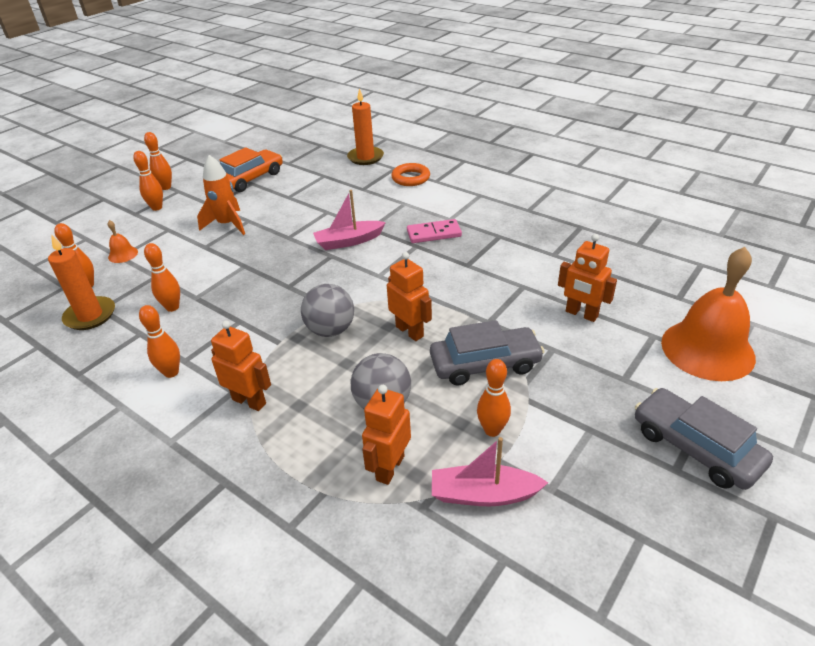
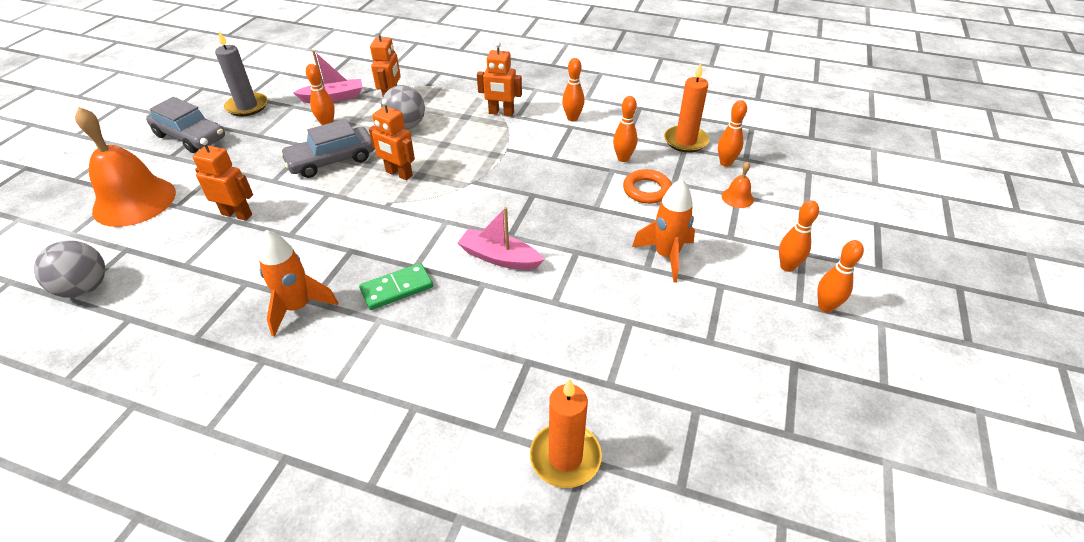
camera: 160 degrees right, 5 degrees up
(250, 179) = (721, 351): orange car -> none
(330, 330) = (468, 164): grey ball -> grey ball (85, 288)
(348, 241) = (499, 258): pink boat -> pink boat turned 120 degrees counterclockwise
(410, 178) = (459, 405): orange ring -> orange ring (646, 190)
(434, 234) = (397, 288): pink domino -> green domino
(508, 233) = (298, 307): none -> orange rocket
(630, 504) = (247, 106): none -> grey candle

